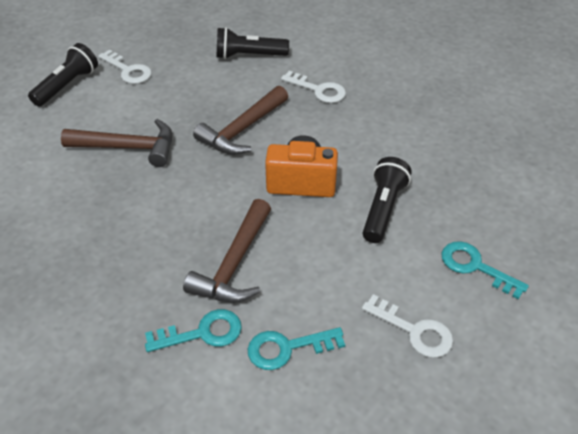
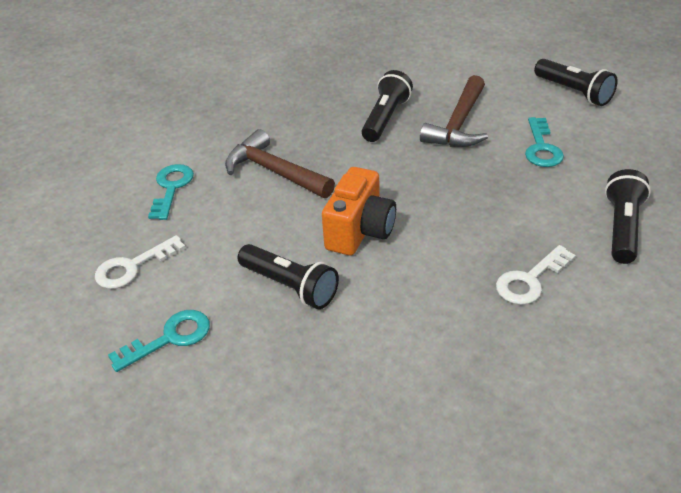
camera: 110 degrees right, 5 degrees down
(123, 199) = (385, 118): none -> black flashlight
(128, 70) = (597, 130): white key -> none
(202, 333) = (216, 147): turquoise key -> turquoise key (541, 148)
(242, 130) = (464, 201): brown hammer -> none

